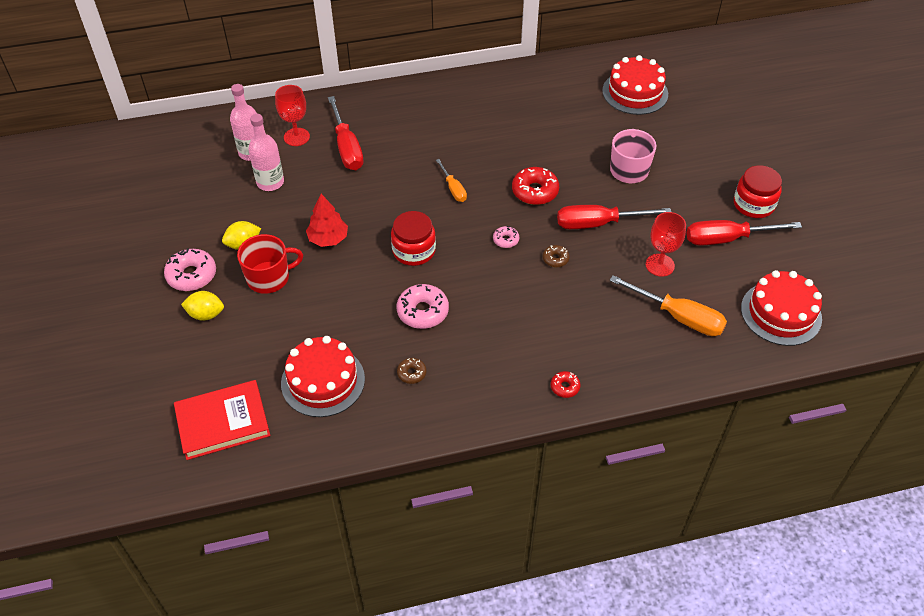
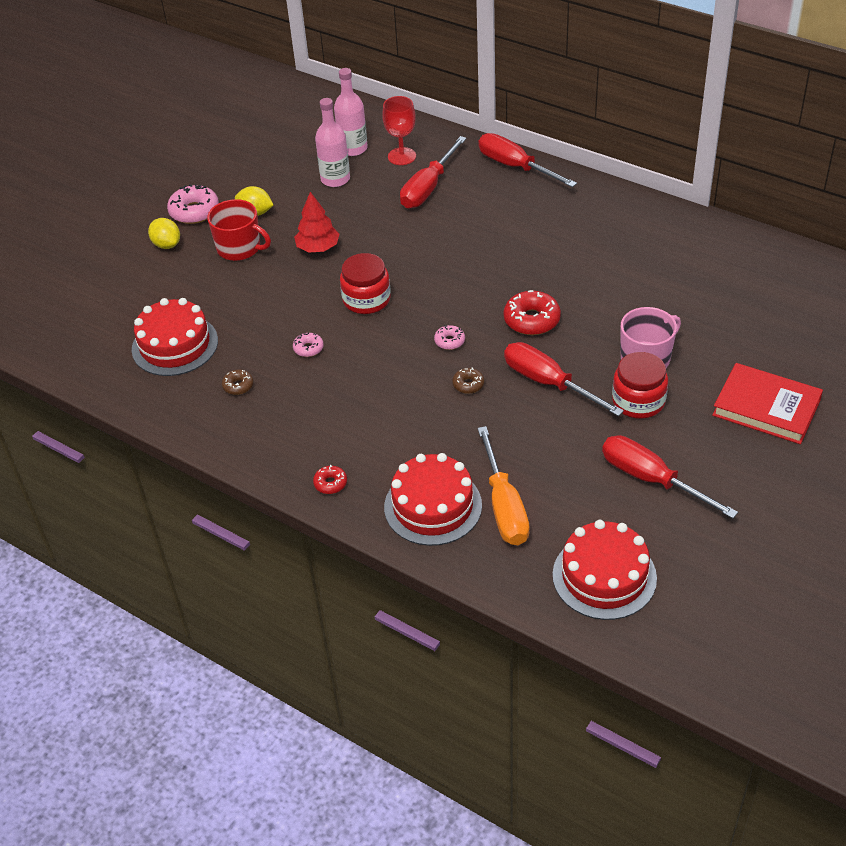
camera: 50 degrees right, 5 degrees down
(223, 422) = (80, 324): red book -> red book (766, 408)
(385, 98) = (515, 167): none -> red screwdriver
(423, 311) = (308, 348): pink donut -> pink donut, size x0.54
(453, 188) = (466, 273): orange screwdriver -> none
(635, 92) = (758, 297): red cake -> red cake (433, 506)
(660, 265) = (552, 454): red goblet -> none
(753, 204) = (726, 470): red jar -> red jar (638, 401)

